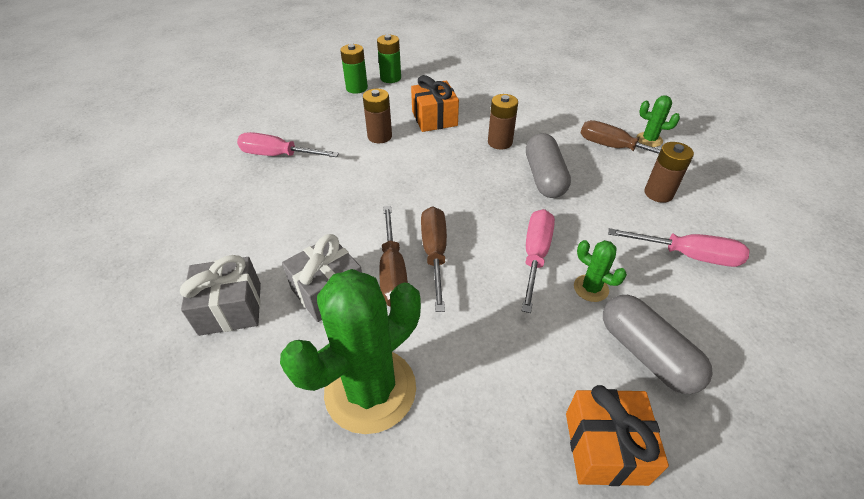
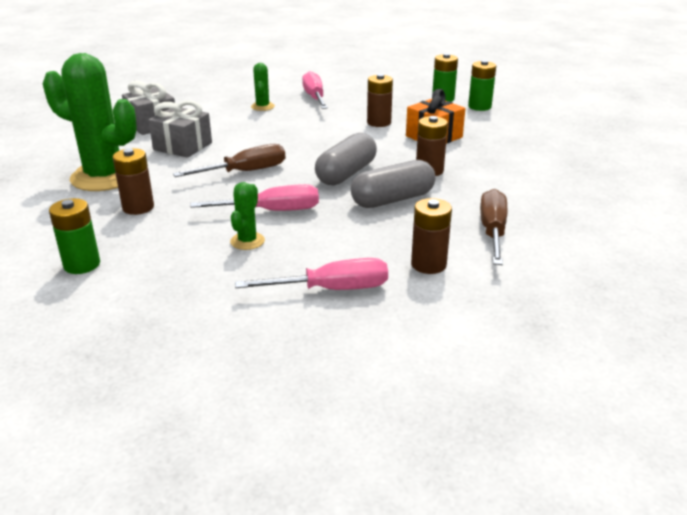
camera: 65 degrees right, 15 degrees down
(393, 272) = (214, 162): brown screwdriver -> none
(478, 366) = (138, 207): none -> brown battery
(605, 447) = (82, 264): orange gift -> green battery
(646, 353) = (182, 275): grey capsule -> grey capsule (346, 173)
(649, 140) = (538, 250): green cactus -> green cactus (262, 107)
(688, 255) = (332, 289): pink screwdriver -> pink screwdriver turned 90 degrees counterclockwise

